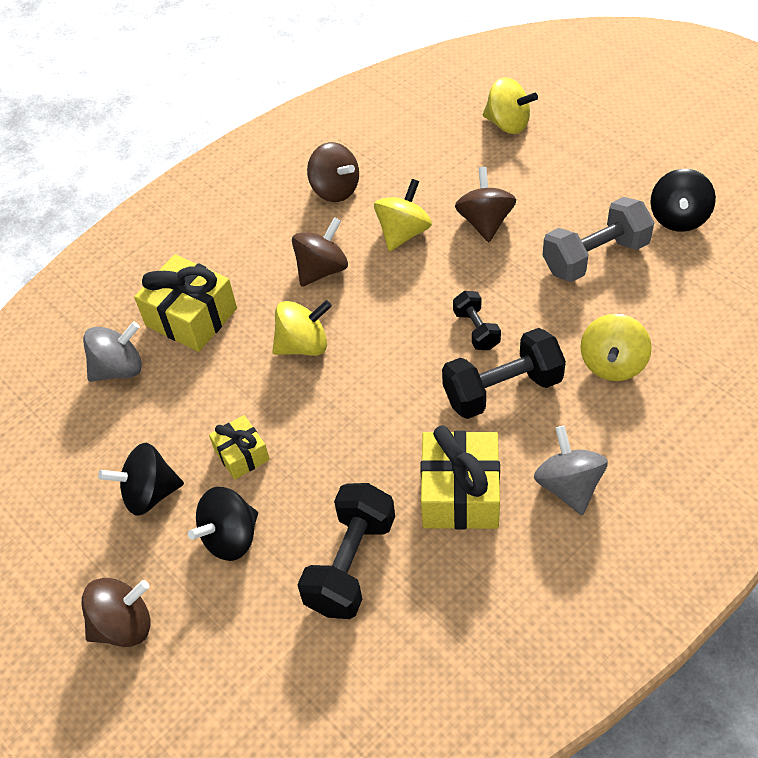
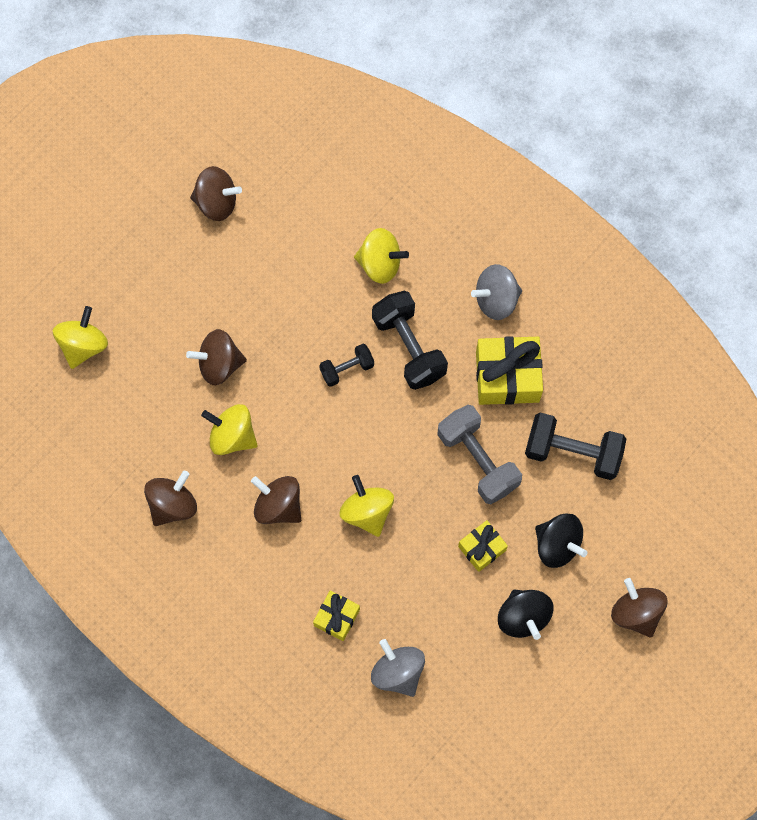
camera: 100 degrees left, 20 degrees up
(191, 317) = (336, 617): yellow gift -> yellow gift, size x0.57
(595, 257) = (263, 272): grey dumbbell -> grey dumbbell (477, 460)
(678, 218) = (217, 202): black spinning top -> brown spinning top

